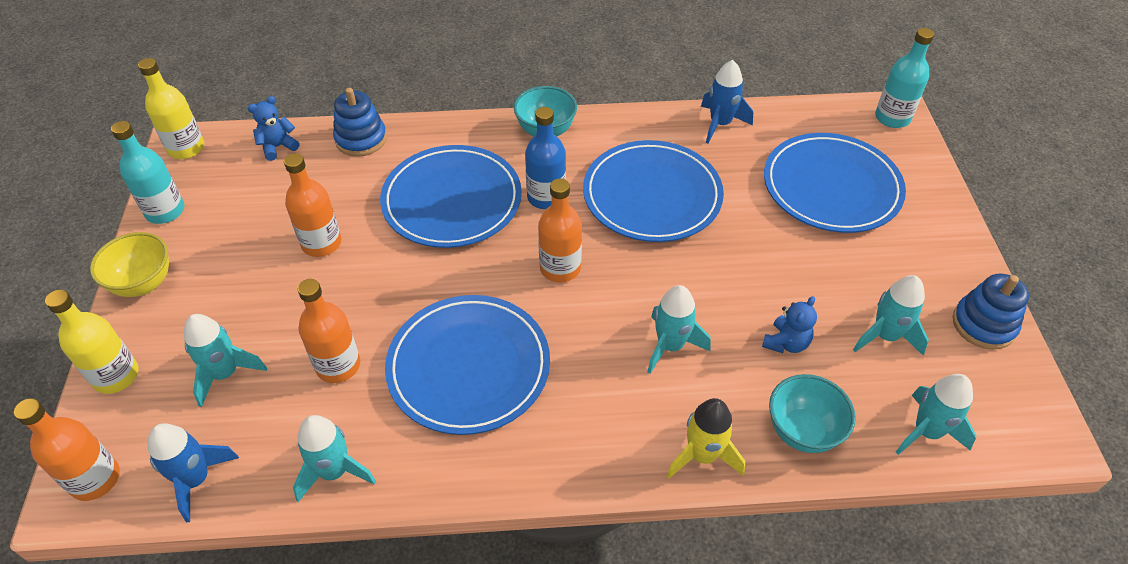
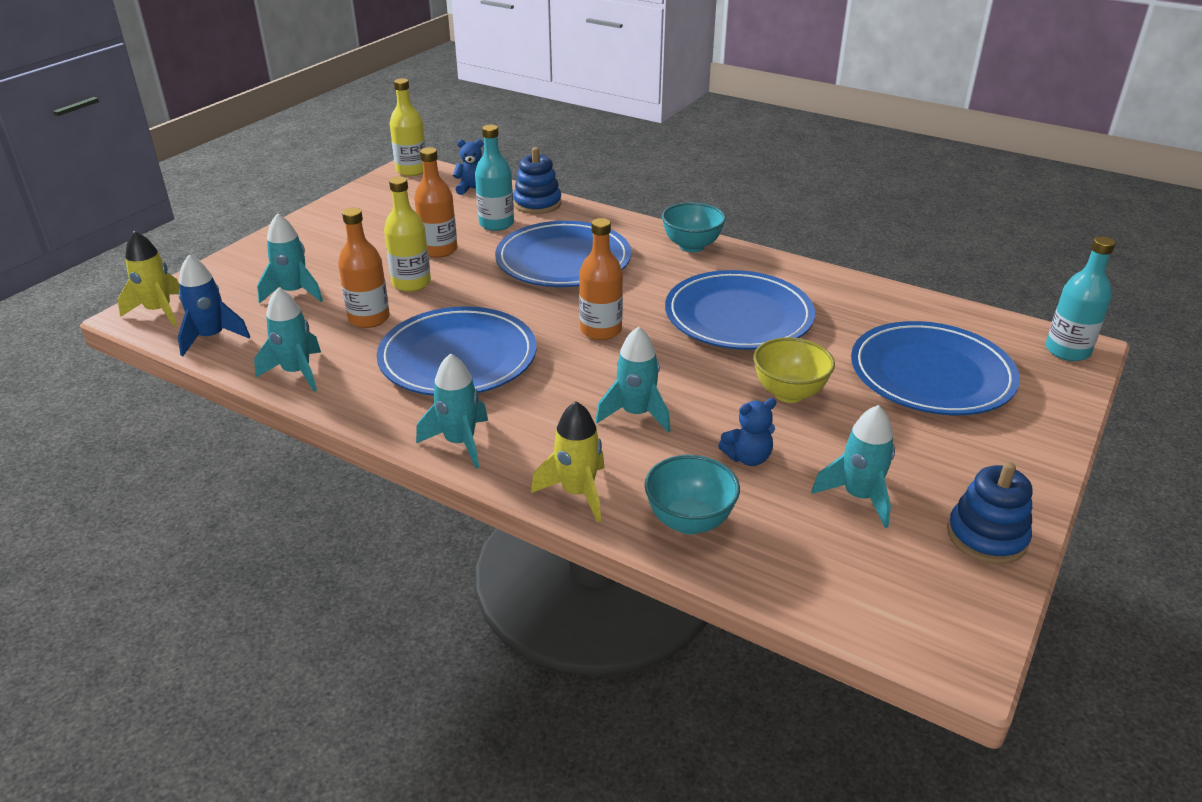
camera: 35 degrees right, 15 degrees down
(95, 479) = (159, 311): orange bottle -> yellow rocket
(116, 376) = (231, 267): yellow bottle -> yellow bottle (411, 283)
(144, 283) = (302, 228): yellow bowl -> yellow bowl (789, 393)
(165, 211) = (359, 197): turquoise bottle -> turquoise bottle (496, 224)
(546, 197) = (642, 285): blue bottle -> none
(720, 124) = (864, 294): blue rocket -> none
(926, 432) = (818, 581): turquoise rocket -> turquoise rocket (460, 442)

